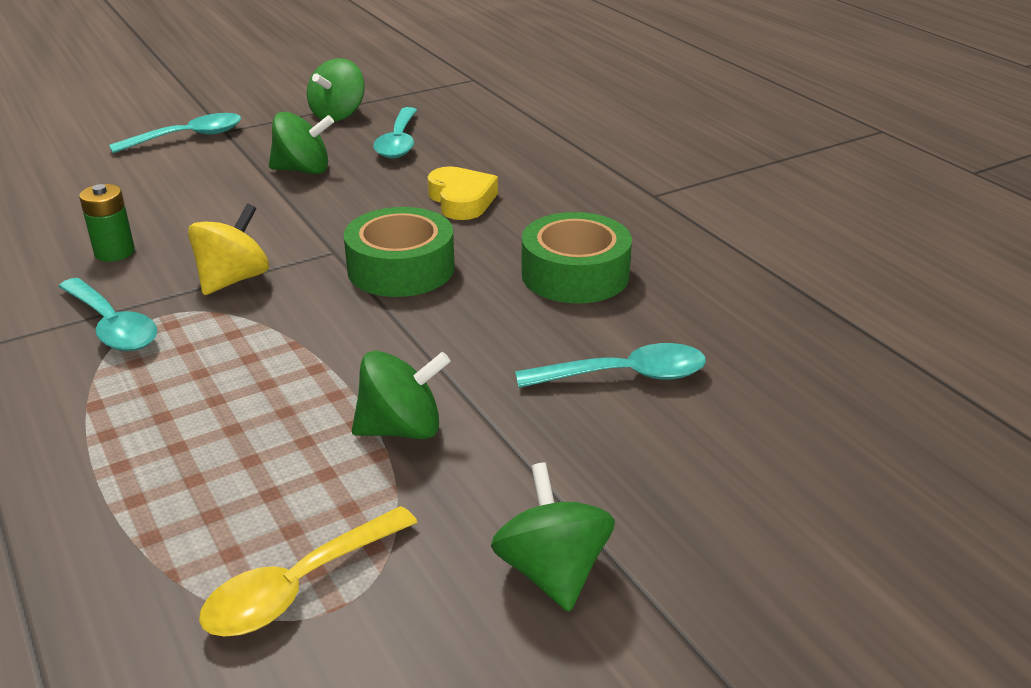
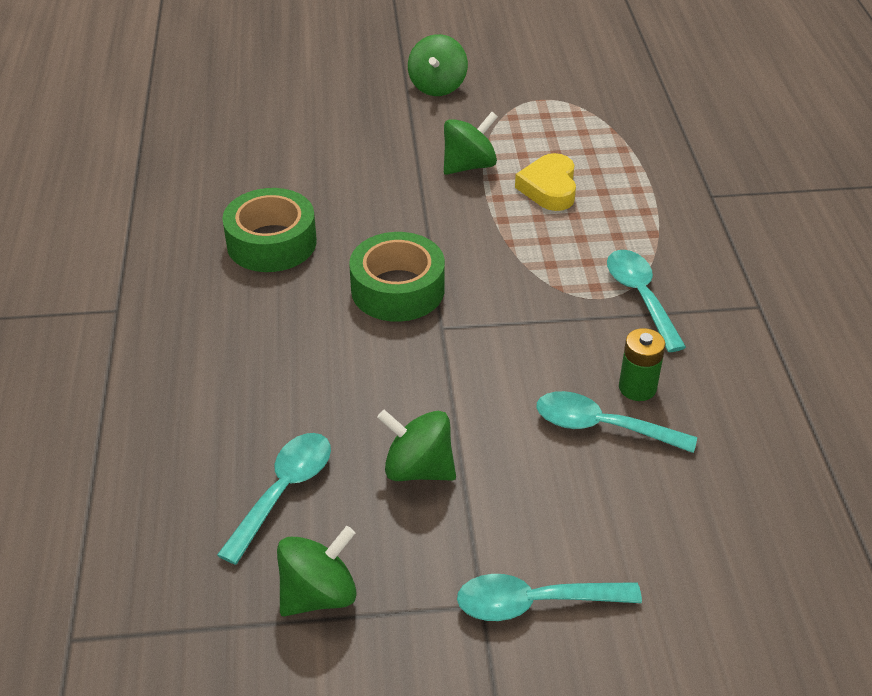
camera: 155 degrees left, 10 degrees up
(233, 280) = (537, 319): yellow spinning top -> none
(298, 587) = (555, 110): yellow spoon -> none
(401, 429) = (469, 166): green spinning top -> green spinning top turned 135 degrees clockwise
(461, 200) = (290, 359): yellow heart -> yellow heart (549, 188)
(625, 376) = (315, 160): turquoise spoon -> turquoise spoon (602, 427)

